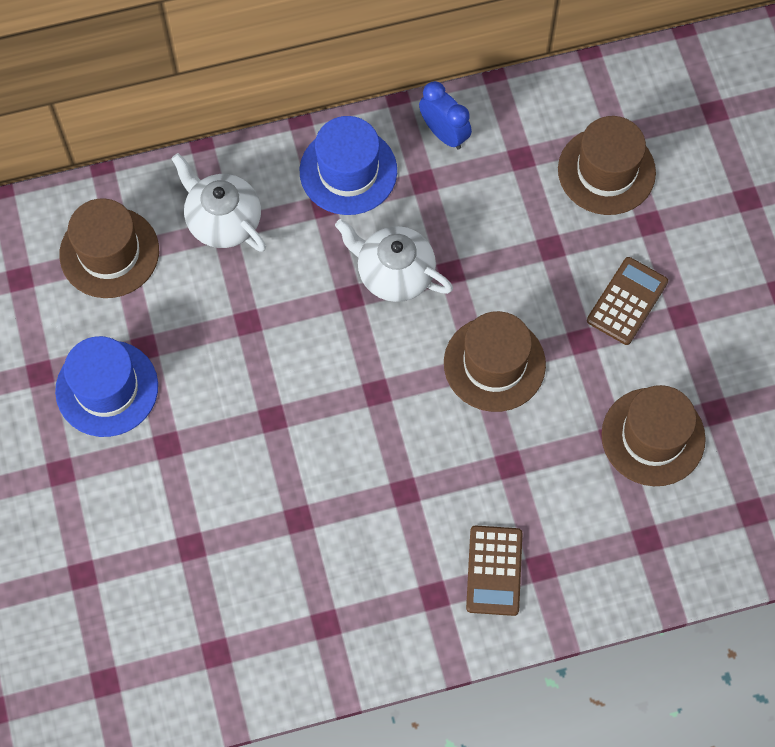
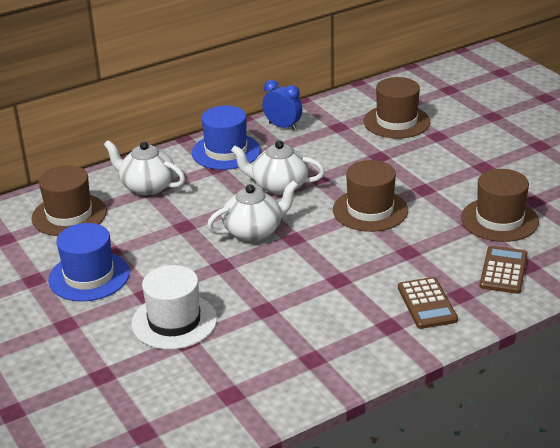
camera: 15 degrees left, 35 degrees down
(186, 506) = (174, 321): none -> white hat
(332, 361) = (254, 231): none -> white teapot
(627, 301) = (443, 168): brown calculator -> brown calculator (503, 270)

